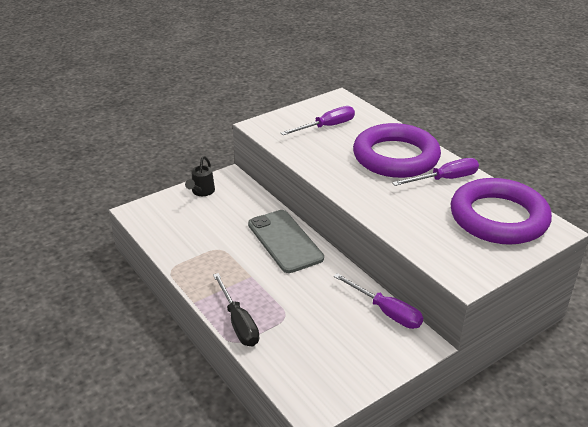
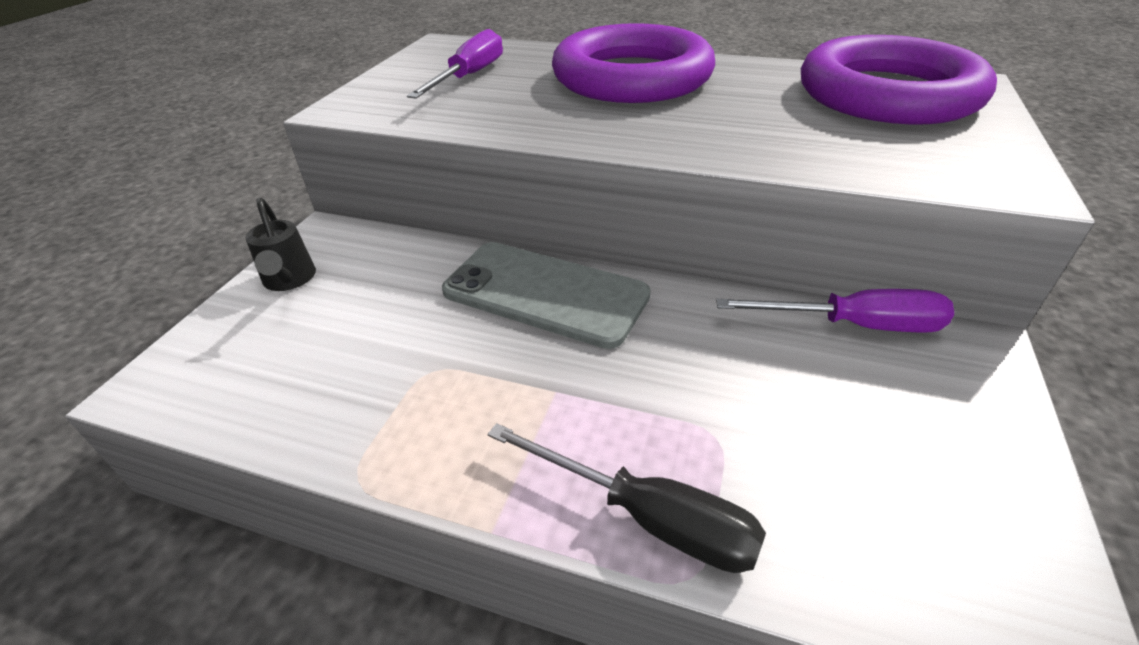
camera: 35 degrees left, 5 degrees up
(444, 179) = (741, 79): purple screwdriver -> none

